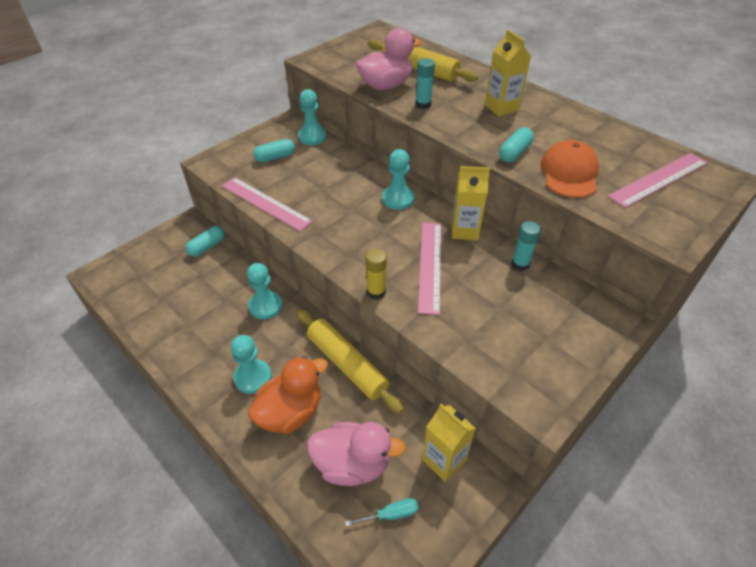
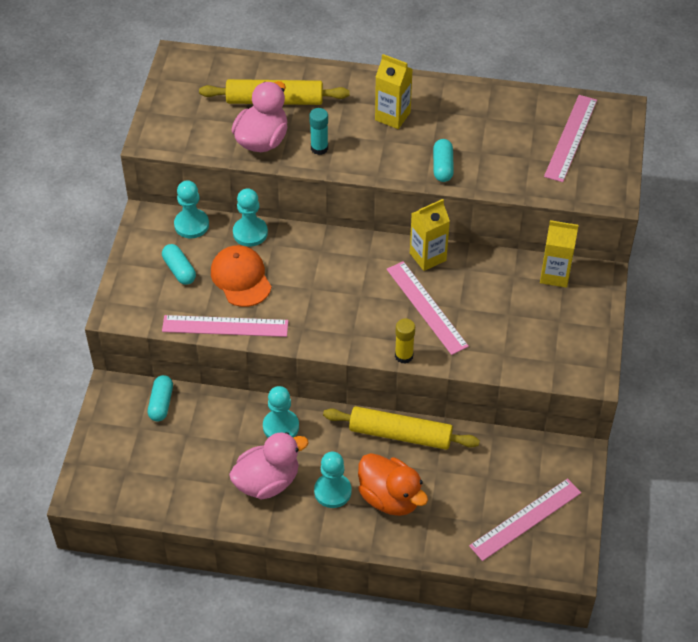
camera: 35 degrees left, 5 degrees up
(275, 157) = (179, 270): turquoise capsule -> turquoise capsule turned 60 degrees counterclockwise
(291, 412) = (390, 498): orange duck -> orange duck turned 120 degrees clockwise
(352, 464) = (471, 504): pink duck -> pink duck (267, 481)
(390, 514) = (525, 519): turquoise screwdriver -> pink ruler
(397, 199) = (343, 254): turquoise pawn -> turquoise pawn (250, 233)
(443, 460) = (533, 460): yellow carton -> yellow carton (555, 275)
(520, 264) = (496, 265): turquoise glue stick -> none
(569, 173) = (500, 167): orange cap -> orange cap (241, 278)

